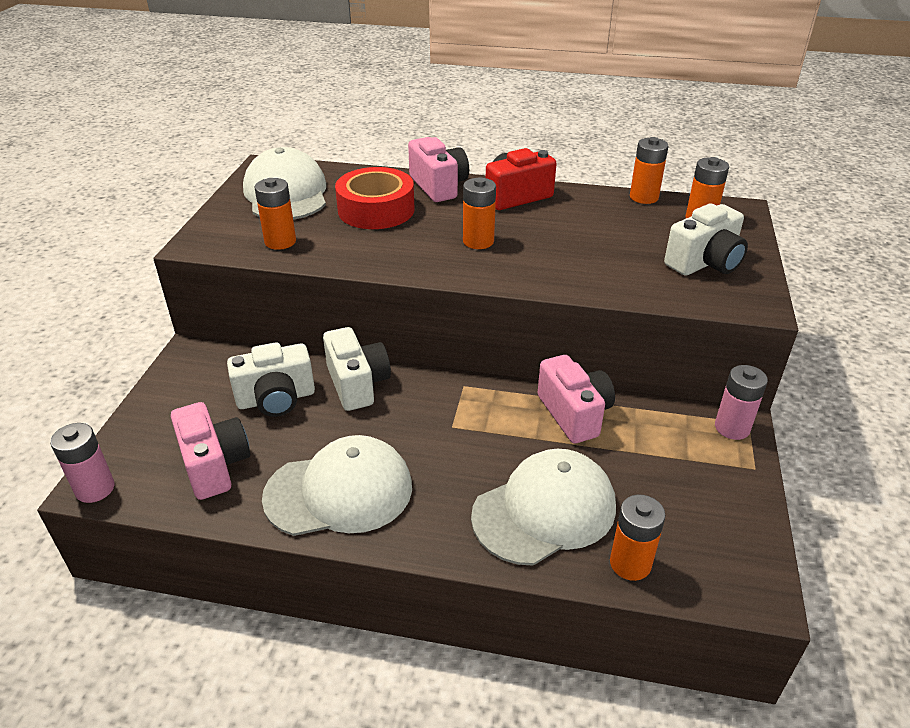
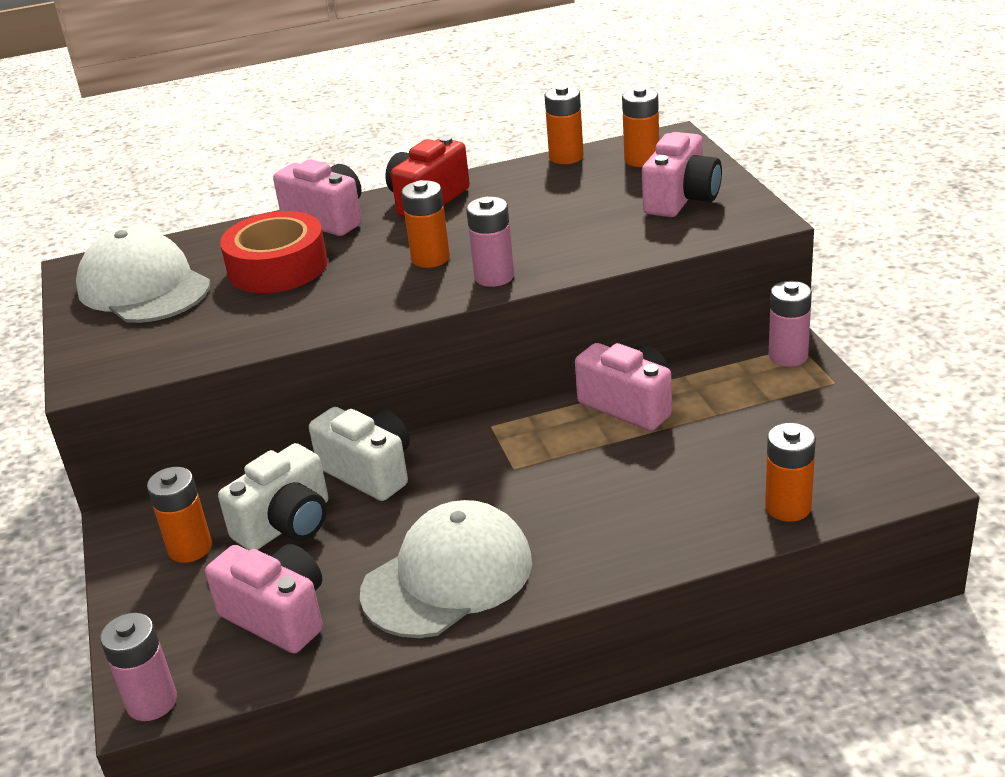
camera: 25 degrees left, 5 degrees down
(280, 242) = (195, 338): orange battery -> orange battery (190, 548)
(509, 273) = (494, 277): none -> pink battery
(544, 511) = (673, 500): white cap -> none
(704, 263) = (681, 199): white camera -> pink camera

